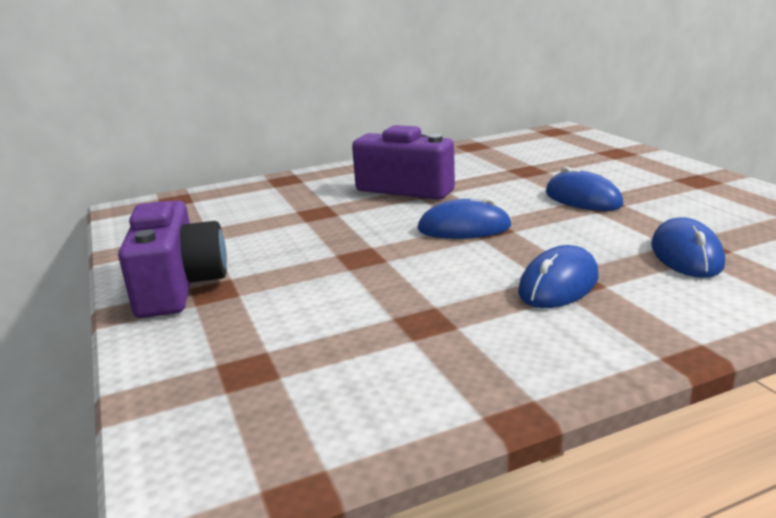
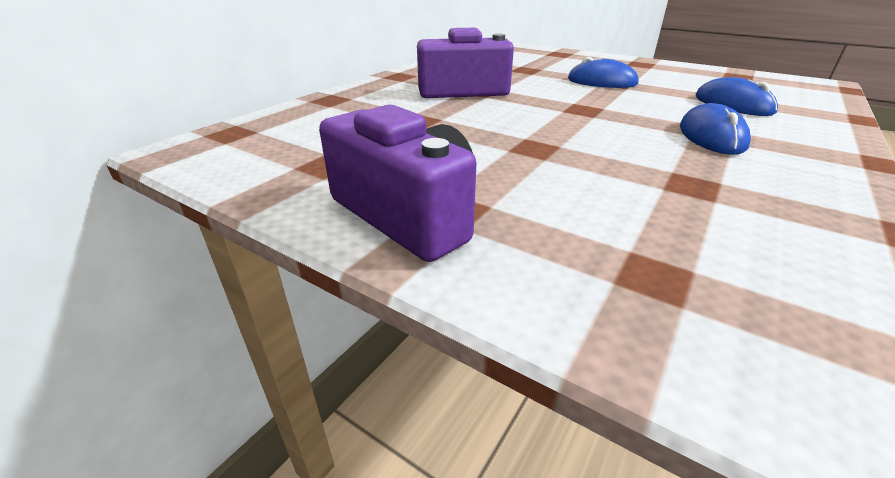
camera: 35 degrees left, 10 degrees up
(464, 228) = (567, 112): blue mouse -> none

